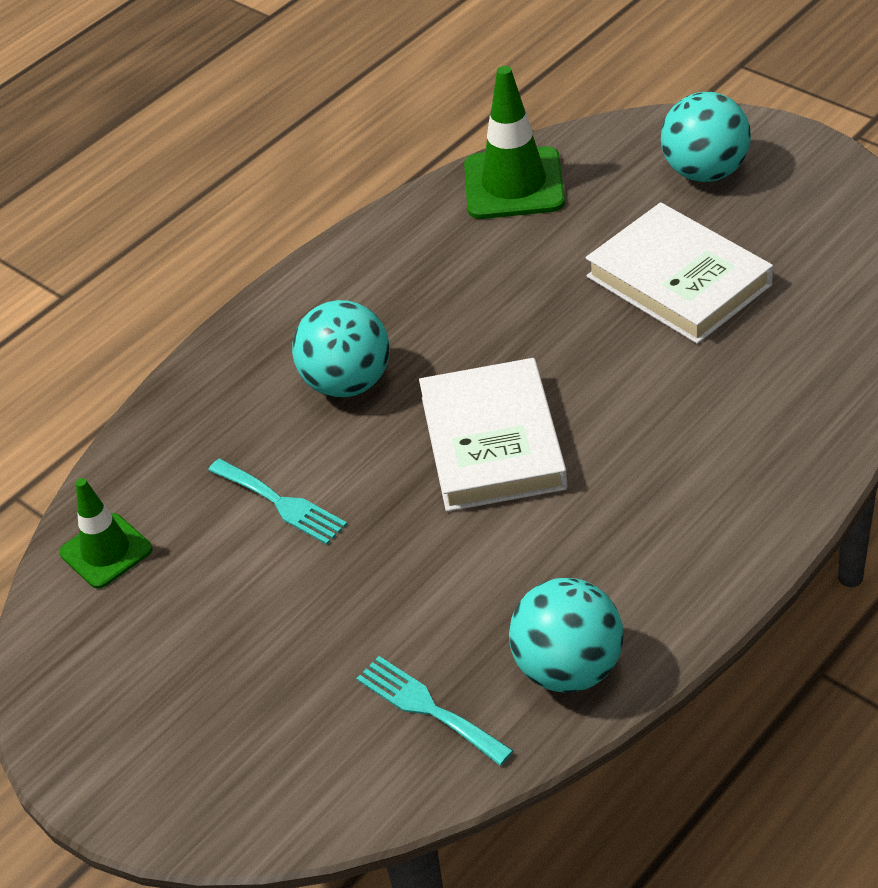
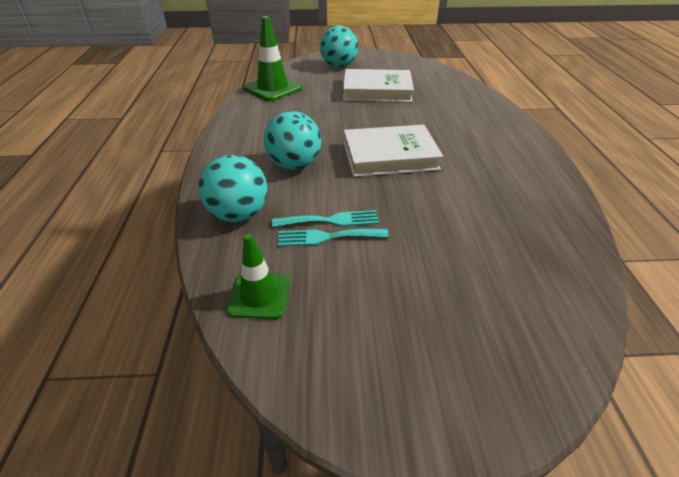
camera: 50 degrees left, 5 degrees down
(428, 708) = (530, 257): turquoise fork -> turquoise fork (327, 237)
(492, 442) = (390, 156): white book -> white book turned 45 degrees counterclockwise
(568, 668) = (548, 208): turquoise ball -> turquoise ball (238, 215)

